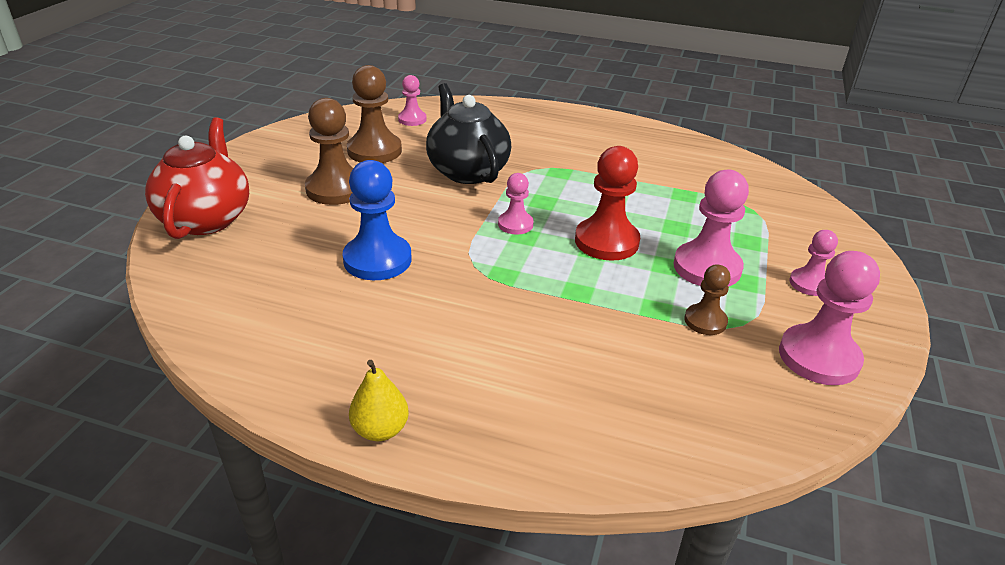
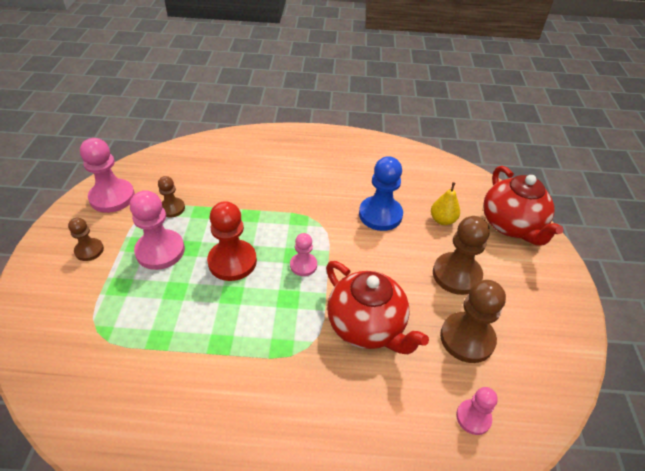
camera: 165 degrees right, 10 degrees up
(380, 430) = (325, 134): yellow pear -> yellow pear (442, 220)
(467, 171) = (367, 326): black teapot -> red teapot
(809, 283) = (89, 250): pink pawn -> brown pawn

